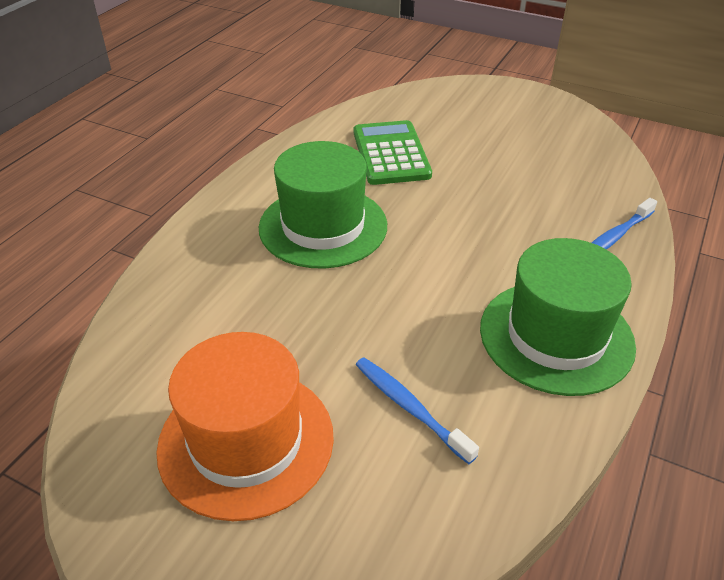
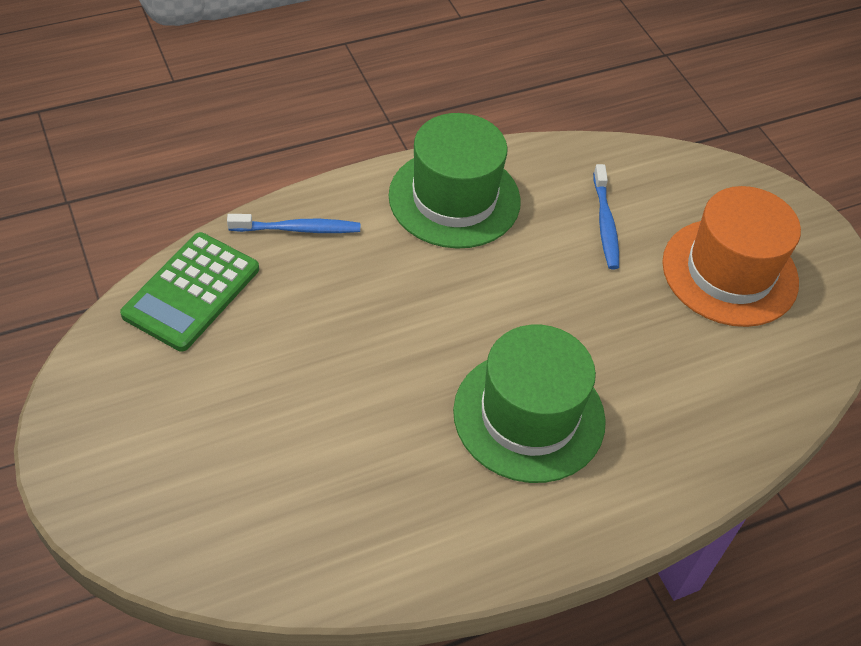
camera: 145 degrees left, 10 degrees up
(391, 154) = (359, 470): green calculator -> green calculator (191, 292)

